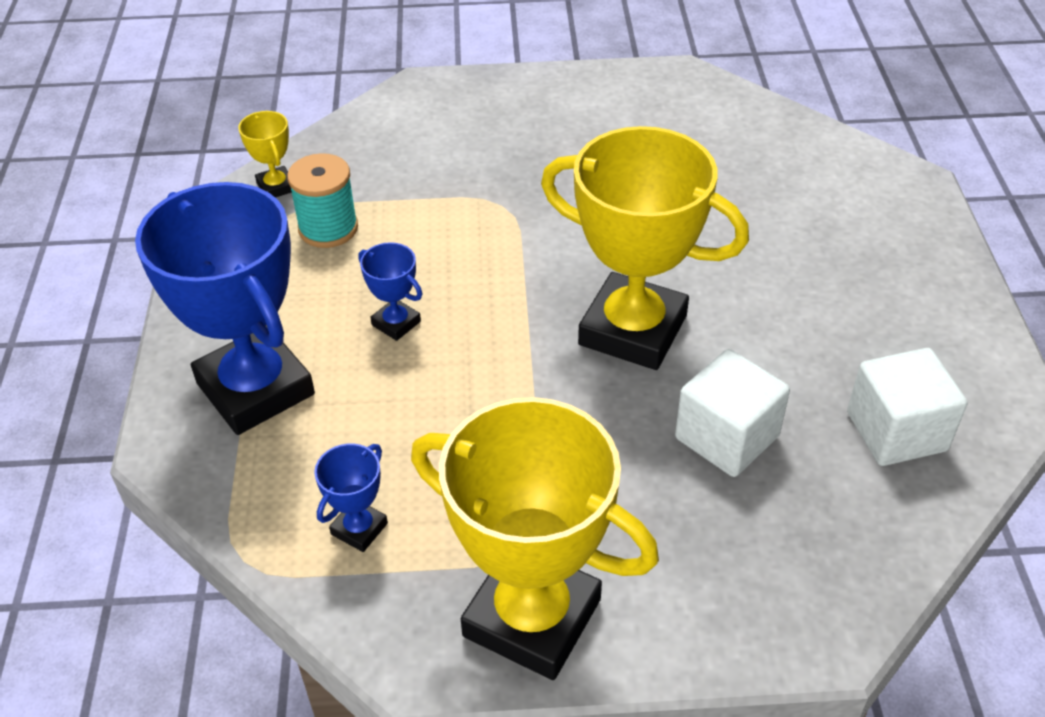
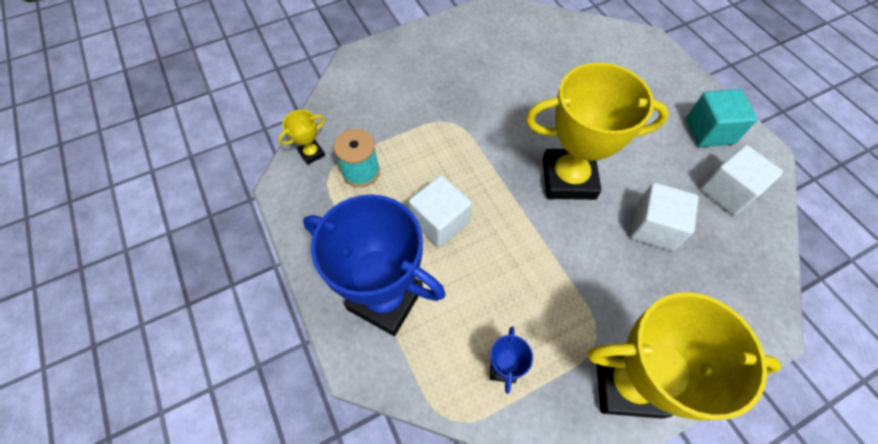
camera: 25 degrees left, 15 degrees up
(276, 187) = (311, 153): yellow trophy -> yellow trophy turned 75 degrees counterclockwise
(396, 323) = (440, 222): blue trophy -> white cube
(928, 339) = (709, 131): none -> turquoise cube

